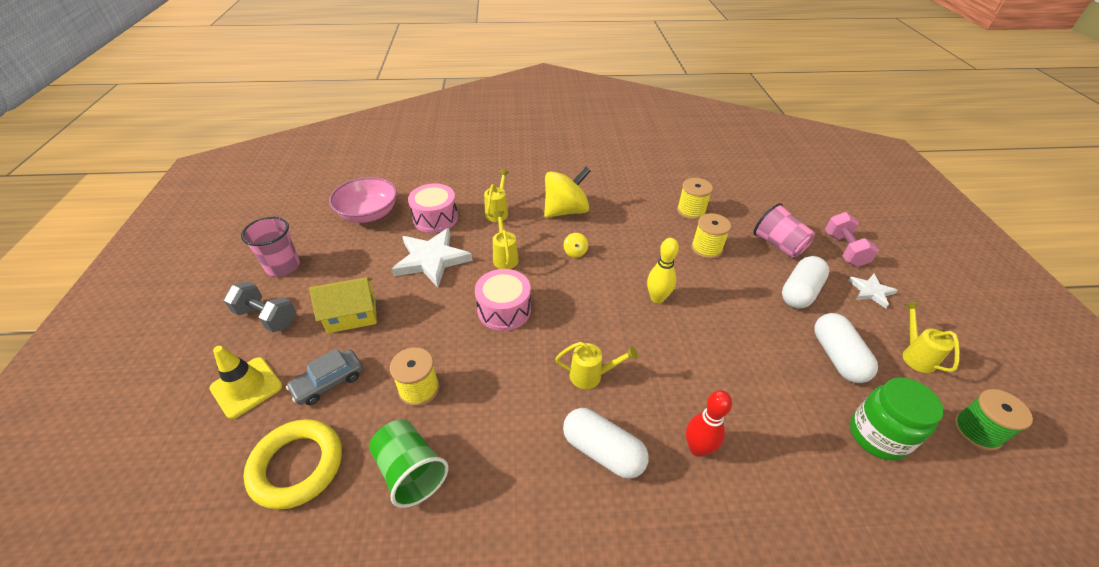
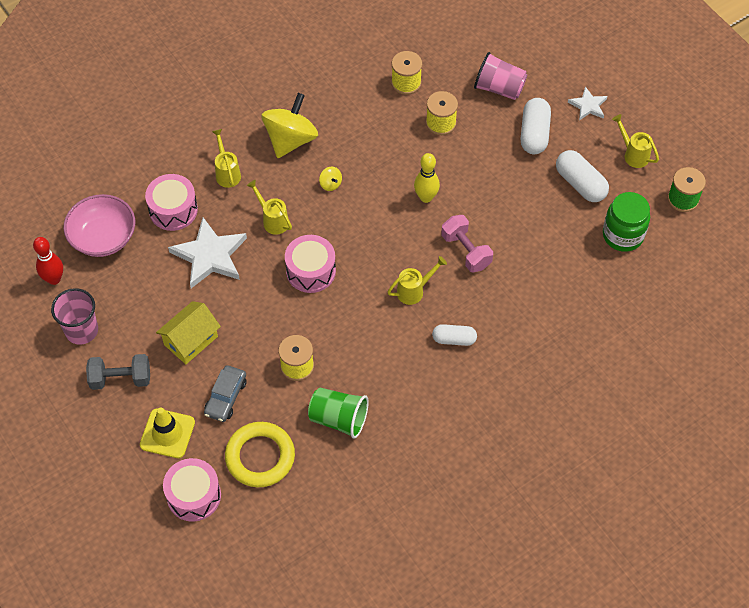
camera: 30 degrees left, 15 degrees up
(196, 469) = (194, 496): none -> pink drum
(603, 451) = (454, 339): white capsule -> white capsule, size x0.65
(697, 448) = (513, 305): red bowling pin -> red bowling pin (54, 279)
(844, 249) = (555, 67): pink dumbbell -> pink dumbbell (466, 251)

